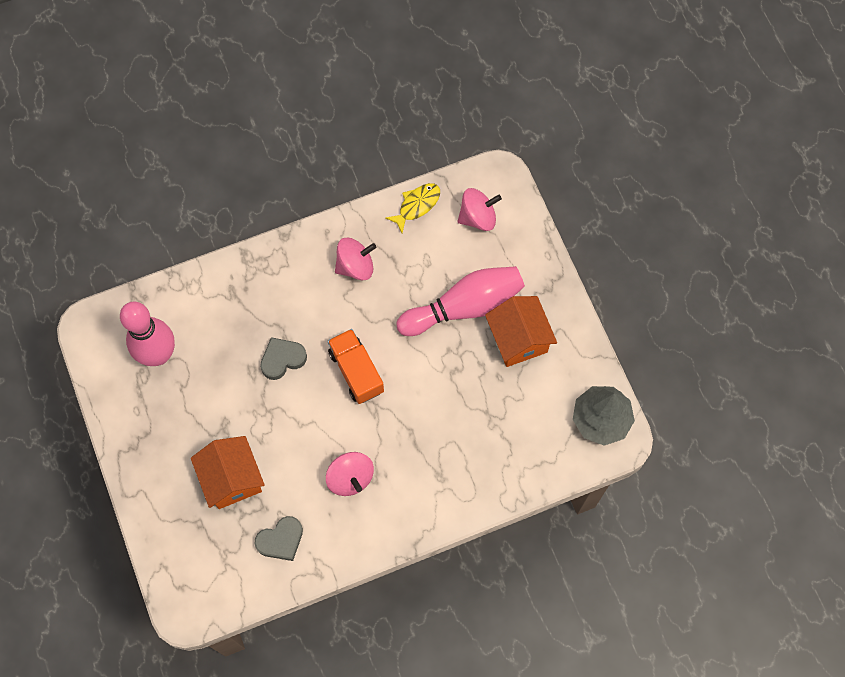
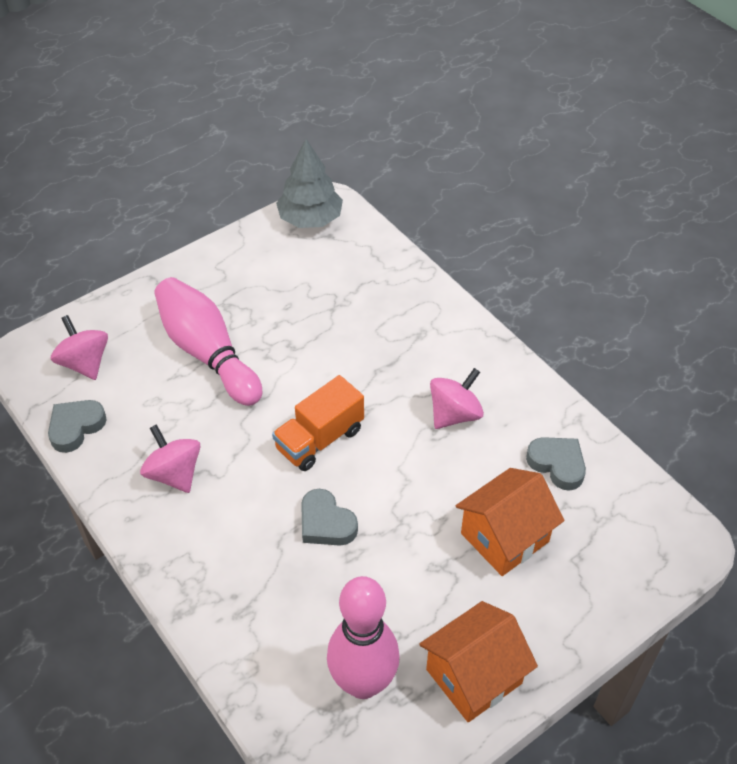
camera: 105 degrees left, 20 degrees down
(417, 205) = (76, 427): yellow fish -> grey heart
(518, 339) = (237, 298): orange house -> orange house (474, 676)

